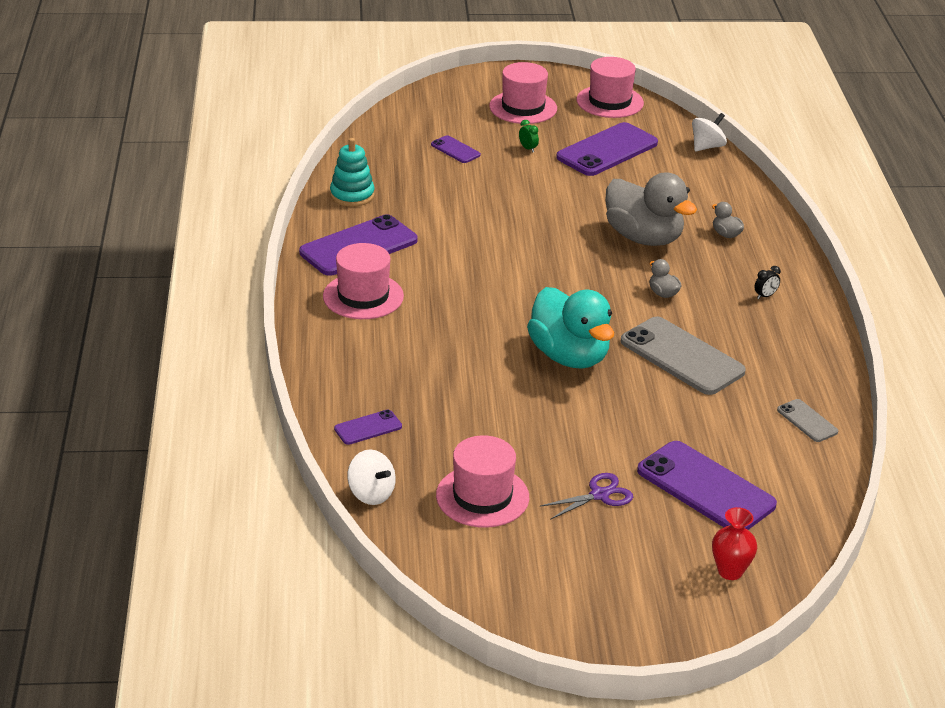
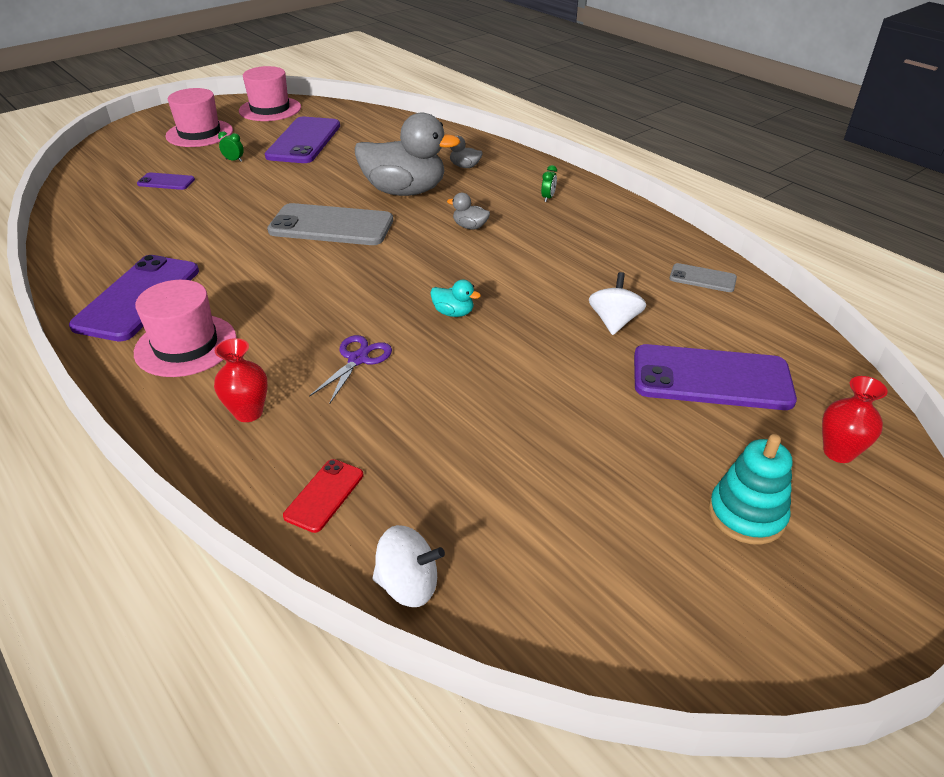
camera: 35 degrees left, 5 degrees up
(352, 195) = (90, 253): turquoise stacking toy -> turquoise stacking toy (746, 515)
(366, 359) = (248, 412): none -> red vase
(368, 428) = (324, 495): purple phone -> red phone
(482, 496) = (533, 509): pink hat -> none
(569, 356) = (453, 313): turquoise duck -> turquoise duck, size x0.40
(599, 495) = (638, 438): purple scissors -> purple scissors (358, 359)
(682, 356) = (546, 270): grey phone -> grey phone (331, 226)
(707, 147) = (379, 115): white spinning top -> white spinning top (614, 322)
(765, 296) = (548, 198): black clock -> green clock

